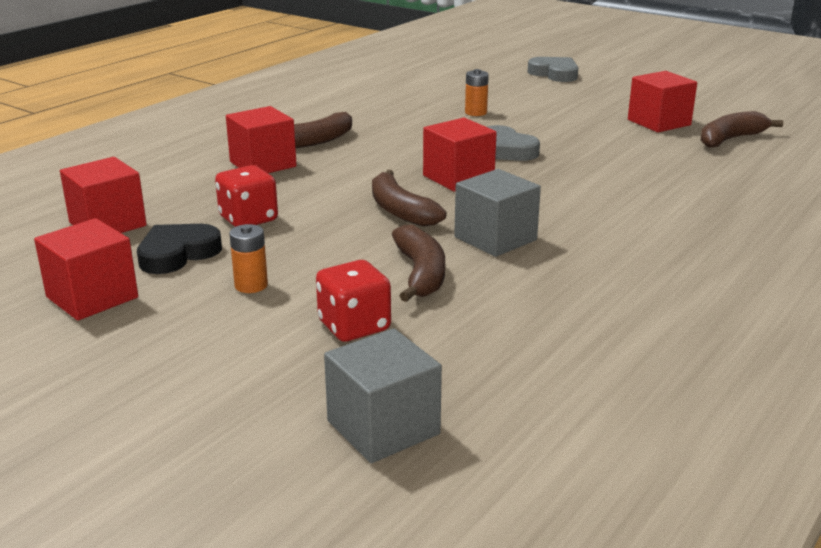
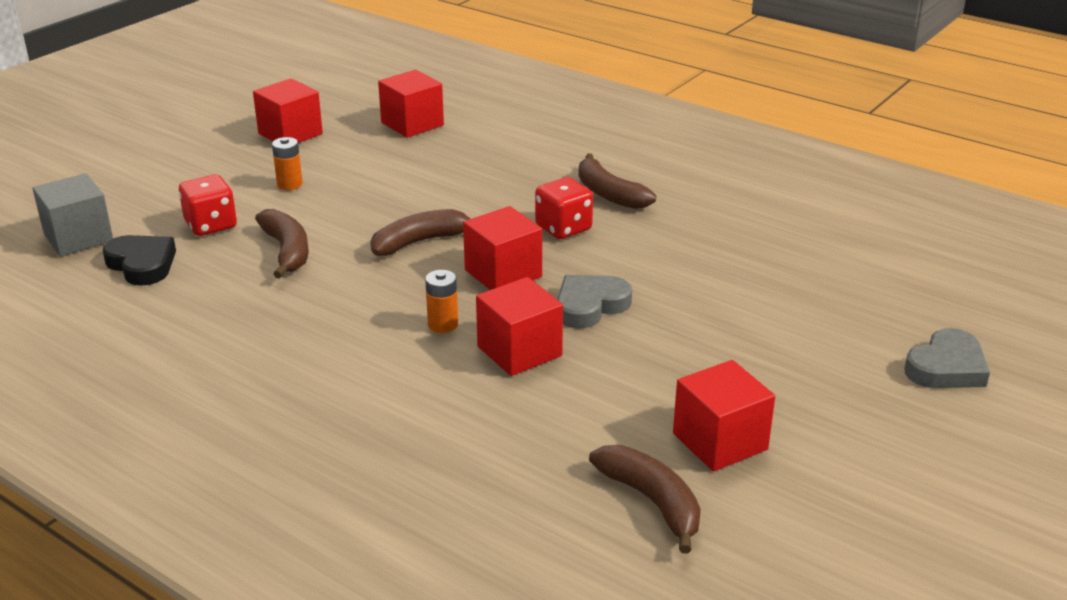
camera: 90 degrees right, 5 degrees up
(177, 254) = (352, 154): black heart -> black heart (142, 264)
(248, 219) = (413, 175): red dice -> red dice (563, 228)
(263, 164) = (542, 173): red cube -> red cube (519, 351)
(420, 274) = (287, 251): brown banana -> brown banana turned 105 degrees counterclockwise
(476, 112) = (729, 291): orange battery -> orange battery (443, 324)
(495, 238) = (347, 289): grey cube -> none

